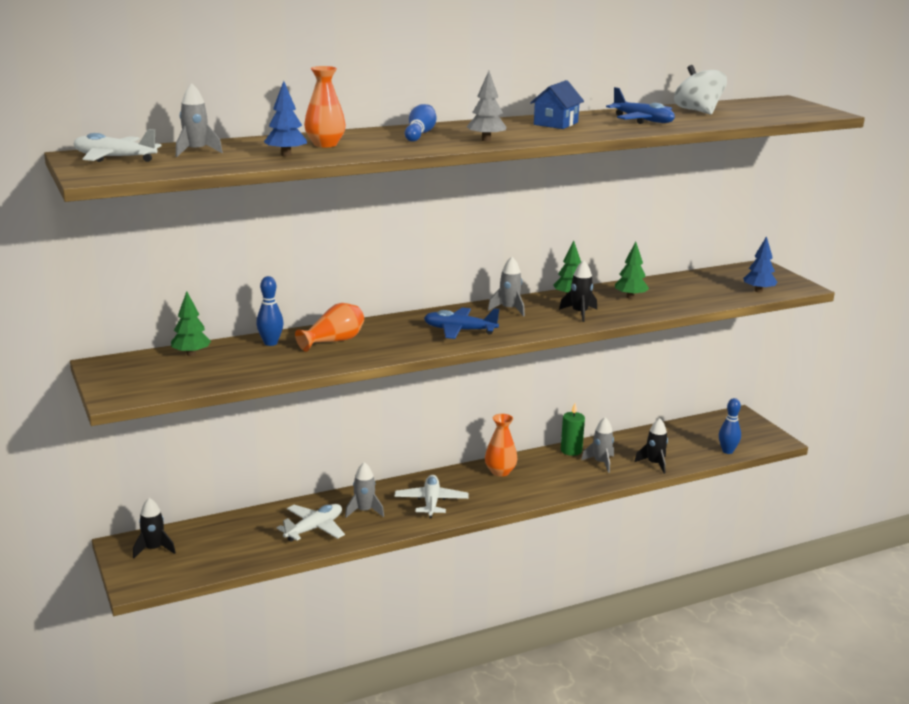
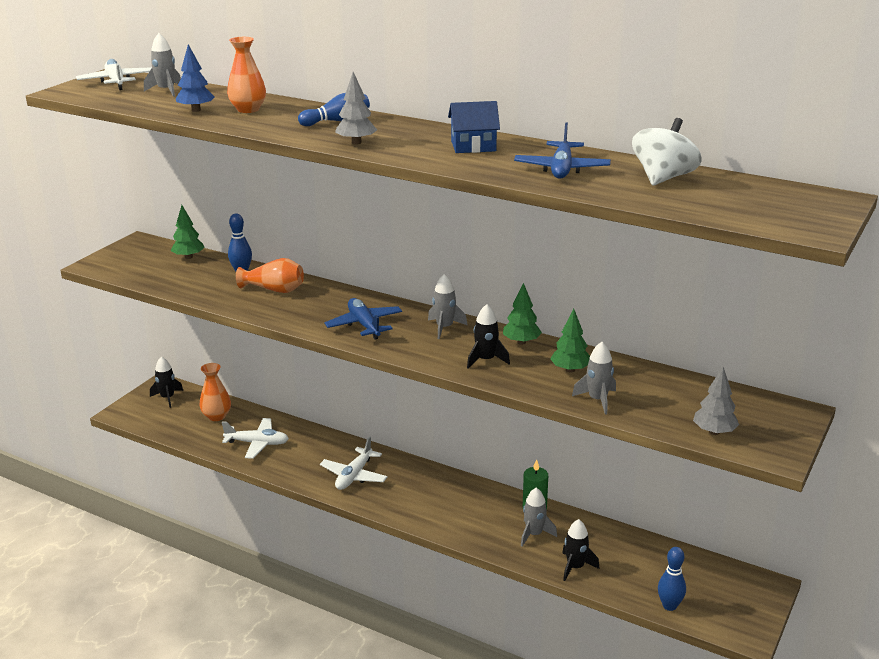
camera: 55 degrees right, 5 degrees up
(364, 511) = (306, 452): grey rocket -> grey rocket (597, 400)
(431, 502) = (354, 476): white plane -> white plane turned 150 degrees clockwise
(500, 472) = (445, 487): orange vase -> orange vase (217, 416)
(758, 291) = (714, 432): blue tree -> grey tree

